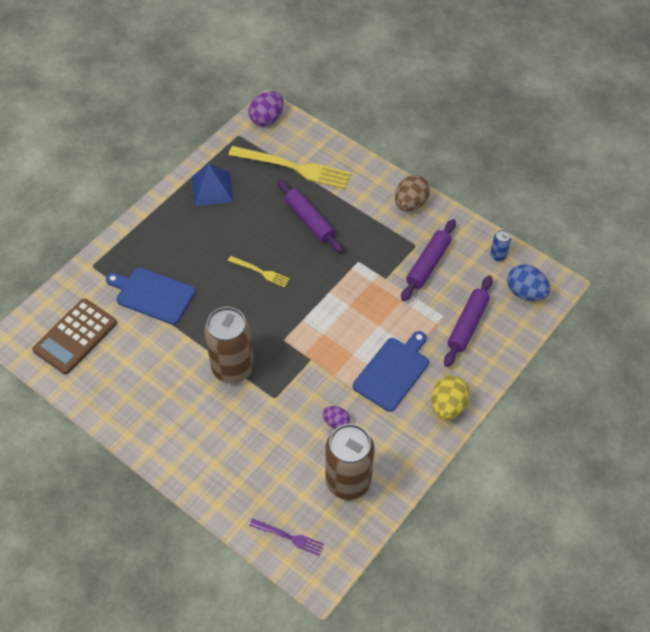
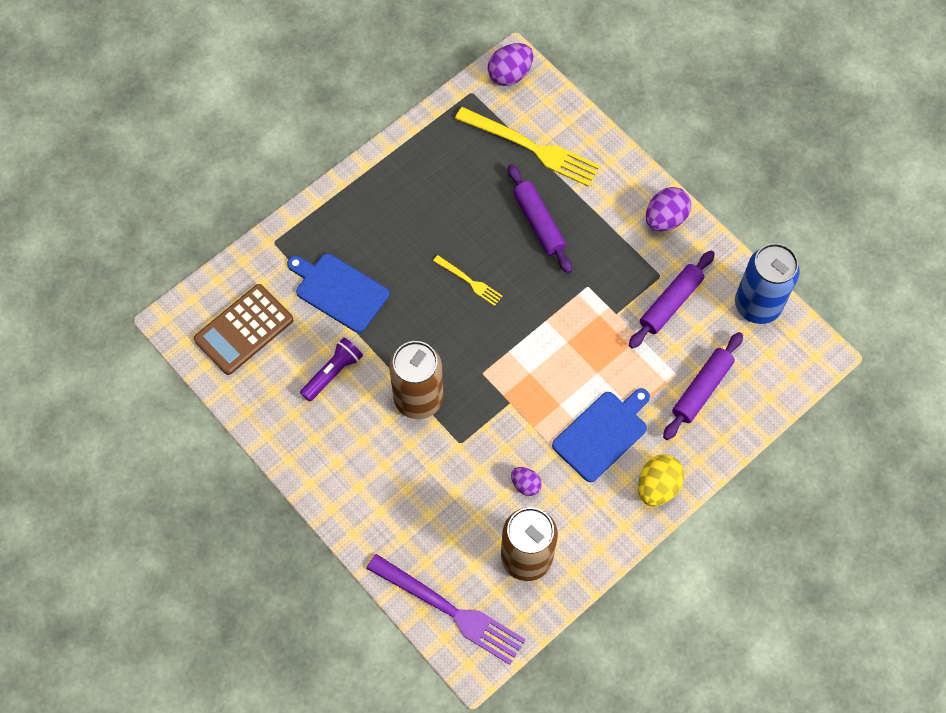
camera: 10 degrees right, 10 degrees up
(156, 359) = (333, 373): none -> purple flashlight
(212, 188) = (428, 161): blue pyramid -> none
(289, 537) = (450, 610): purple fork -> purple fork, size x2.01
(410, 203) = (665, 219): brown egg -> purple egg
(498, 255) = (757, 305): blue can -> blue can, size x2.39
(525, 292) = (780, 359): blue egg -> none

